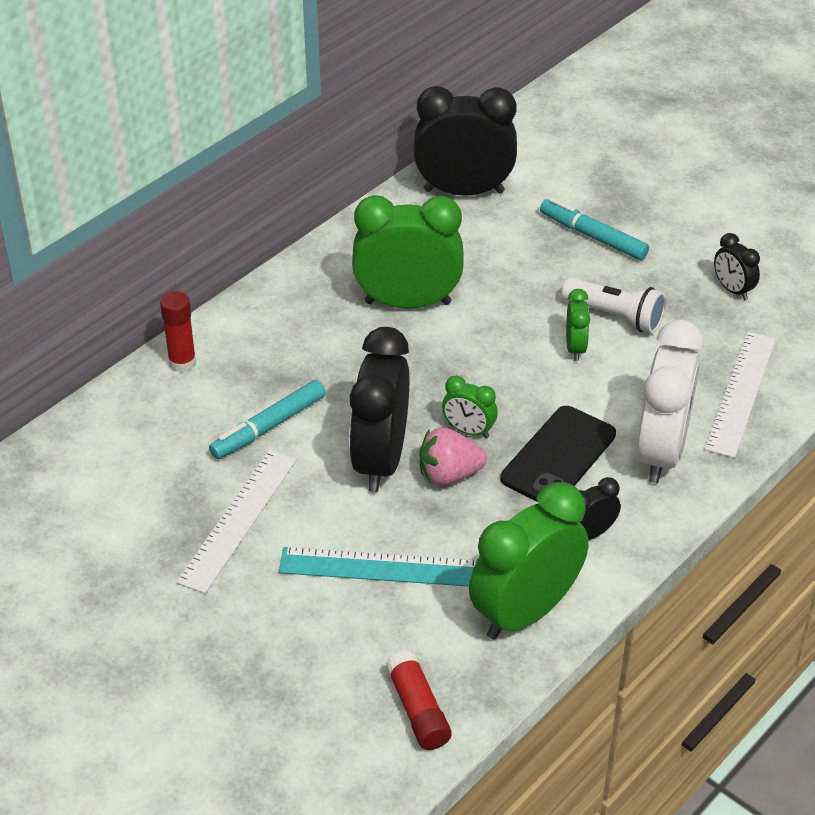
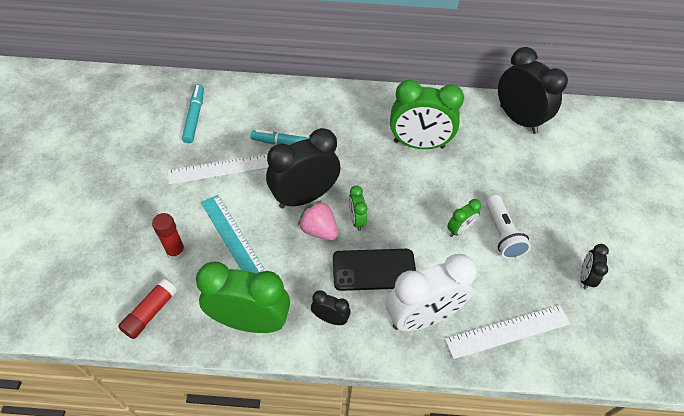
camera: 50 degrees right, 10 degrees up
(182, 362) = (301, 93): red glue stick -> red glue stick (176, 252)
(407, 302) = (419, 144): green clock -> green clock turned 135 degrees clockwise
(593, 236) = (549, 188): turquoise marker -> turquoise marker (194, 117)

